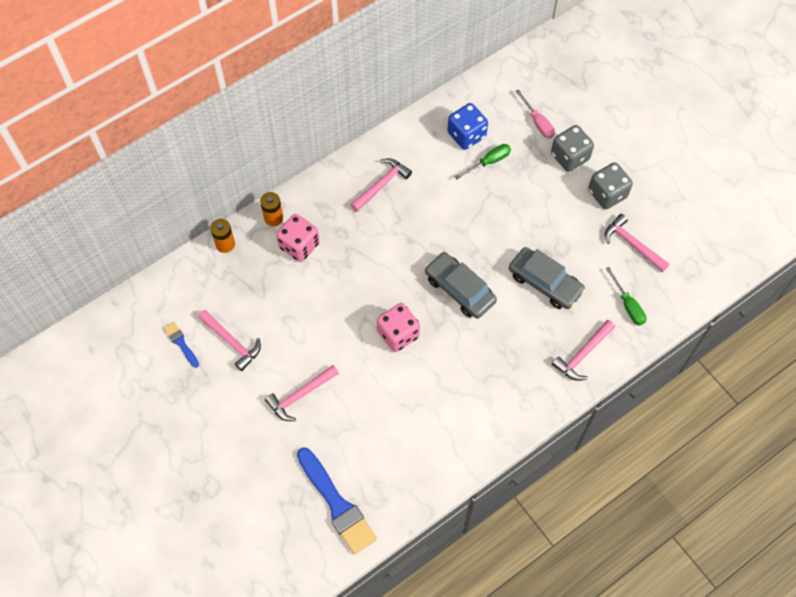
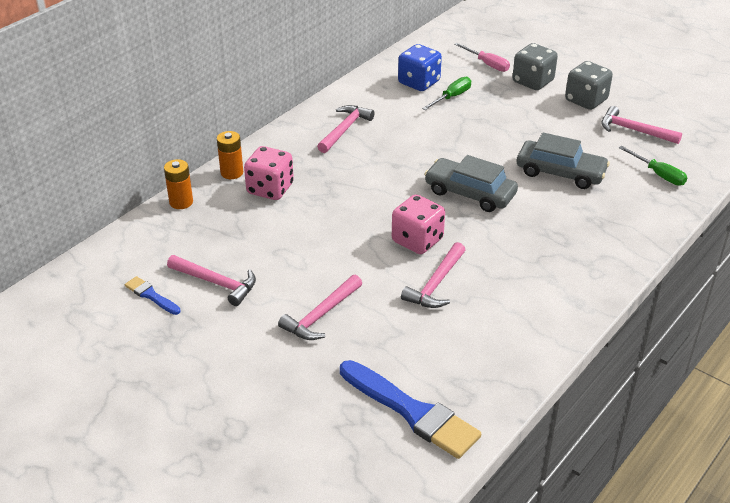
camera: 15 degrees left, 25 degrees down
(583, 354) = (635, 220): pink hammer -> pink hammer (436, 284)

